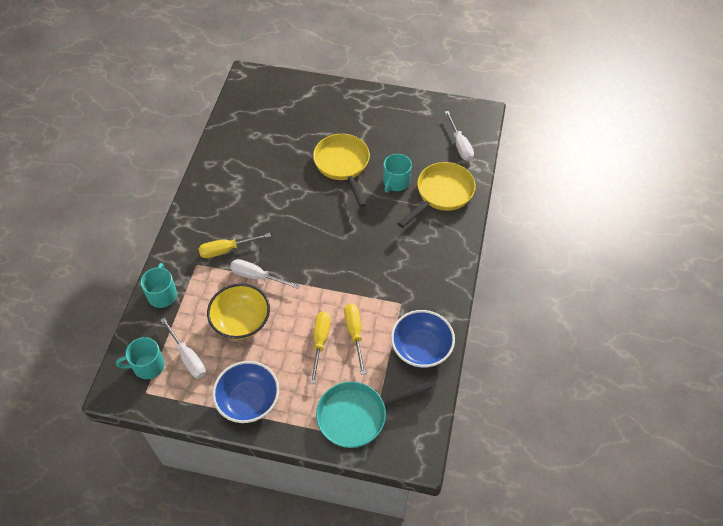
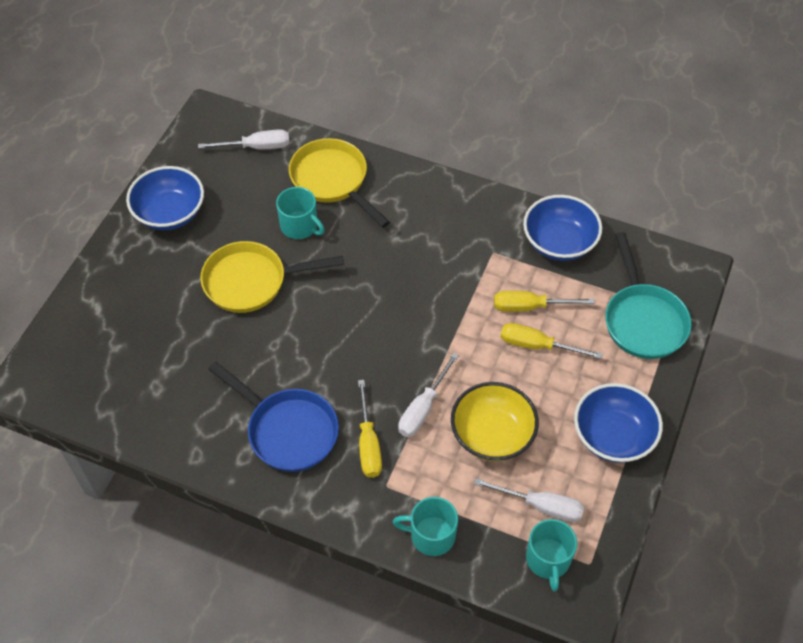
camera: 80 degrees left, 0 degrees up
(188, 357) = (541, 506): white screwdriver -> white screwdriver turned 45 degrees clockwise
(232, 205) = (287, 430): none -> blue pan
(389, 112) = (170, 213): none -> blue bowl

